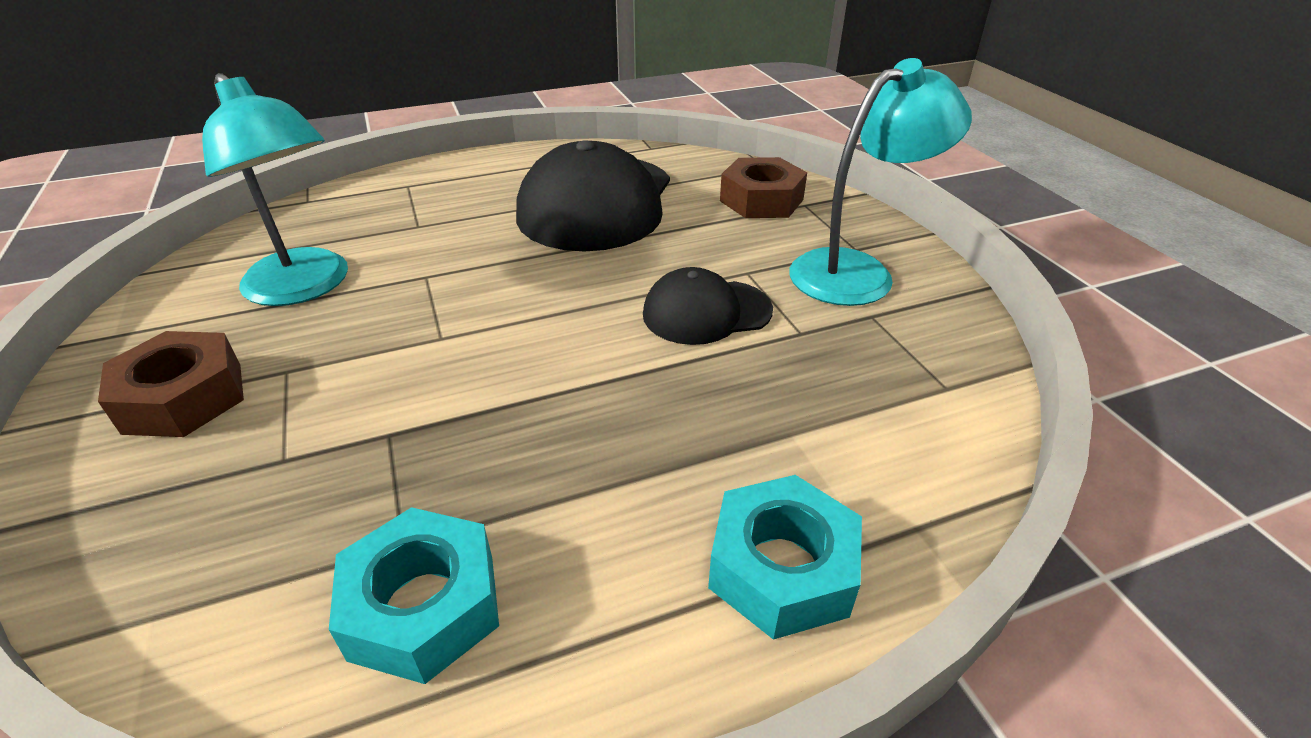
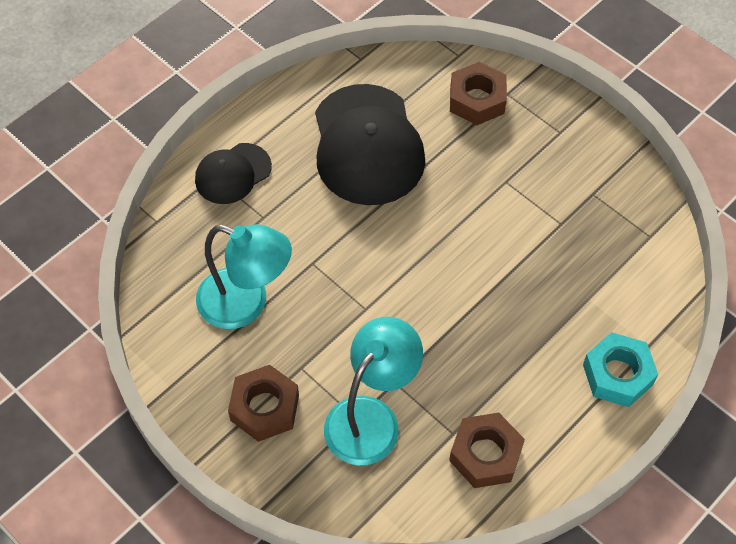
camera: 25 degrees left, 20 degrees up
(424, 606) = (485, 454): turquoise nut -> brown nut
(706, 312) = (501, 228): black cap -> black cap (233, 174)
(857, 272) = (570, 156): turquoise lamp -> turquoise lamp (371, 417)

